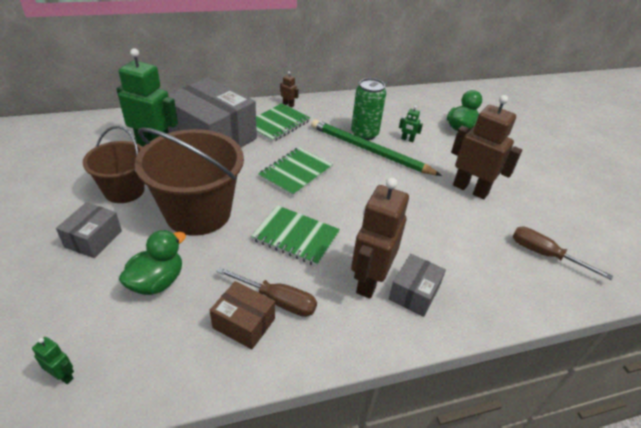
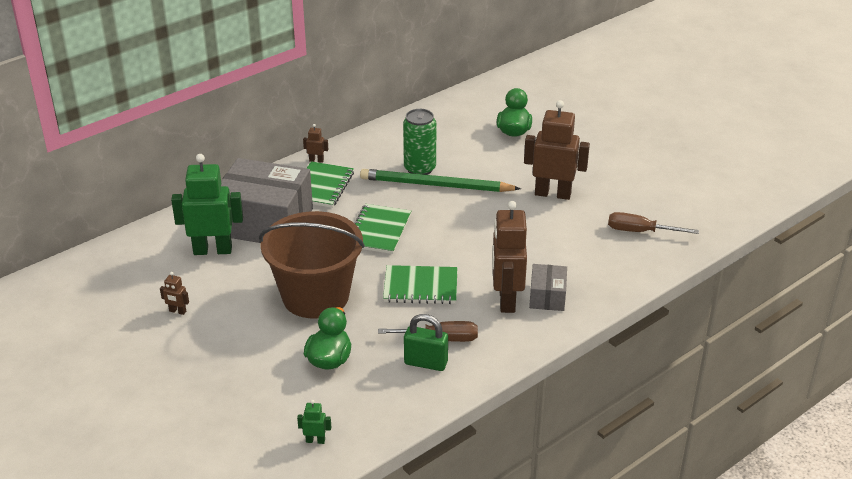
camera: 20 degrees left, 5 degrees down
(79, 186) = (177, 311): none -> brown robot
(93, 239) = (240, 348): grey box -> none
(124, 190) = (226, 301): brown bucket -> none
(244, 323) = (426, 363): brown box -> green padlock
(407, 139) = (467, 161): green robot -> none

